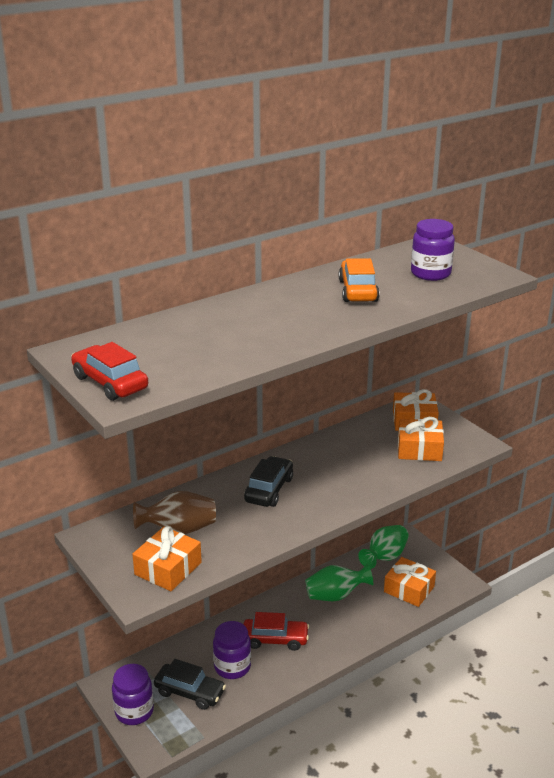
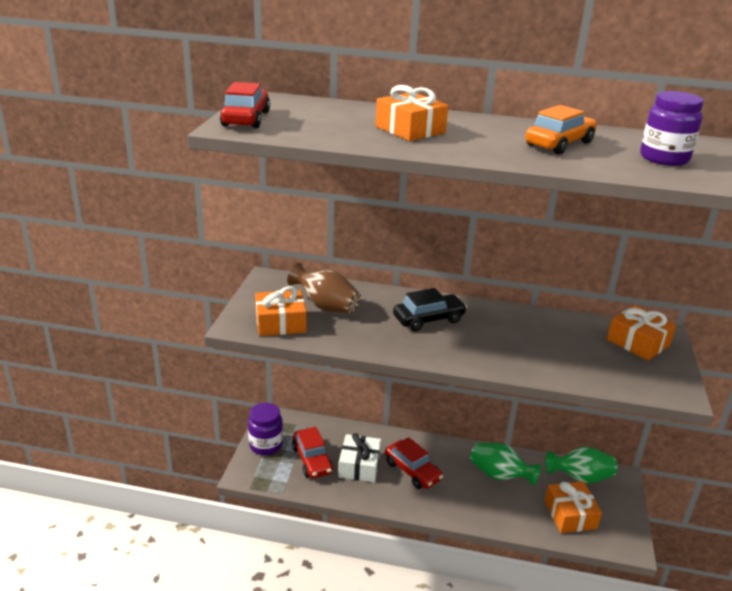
camera: 45 degrees right, 0 degrees up
(190, 692) = (312, 460): black car -> red car
(232, 667) = (359, 466): purple jar -> white gift
(419, 449) = (607, 363): orange gift -> orange gift (410, 130)

